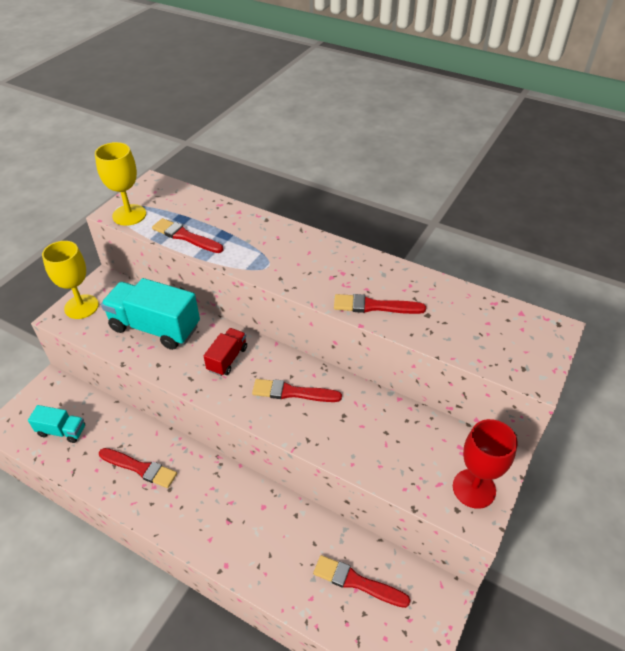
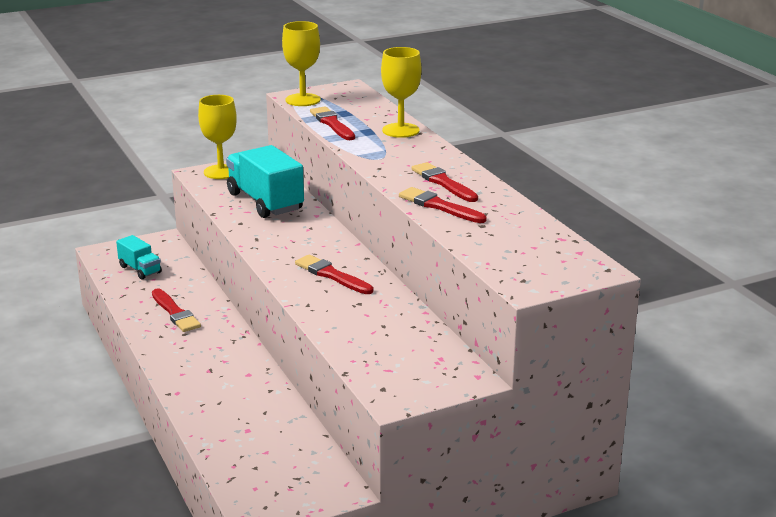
camera: 35 degrees right, 20 degrees down
(227, 359) = (302, 238): red truck -> none
(249, 222) = (400, 130): none -> yellow goblet
(357, 582) = (272, 448): red brush -> red brush (443, 182)
(474, 488) = (417, 384): red goblet -> none

